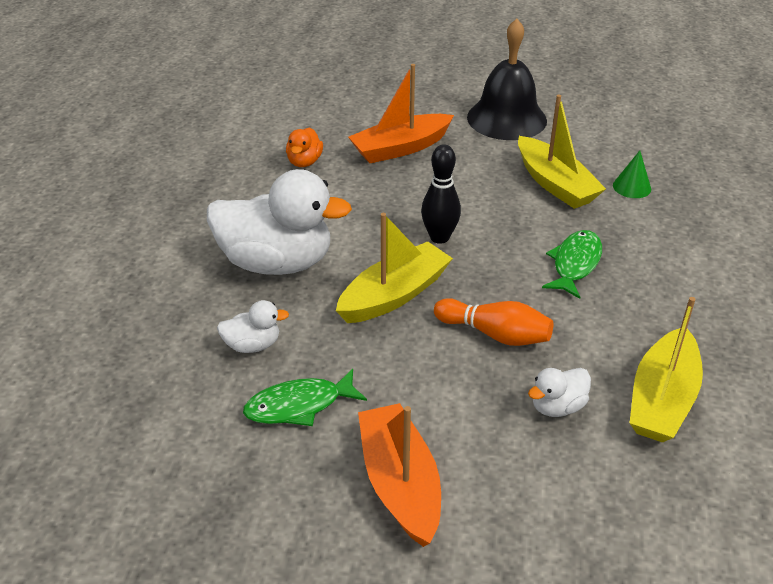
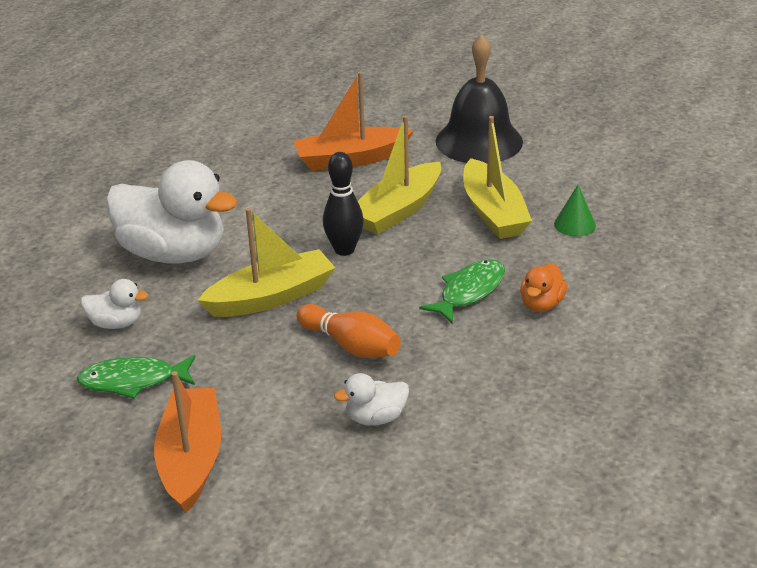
camera: 15 degrees right, 5 degrees down
(304, 162) = (247, 162): orange duck -> orange duck (541, 304)
(662, 399) = (484, 427): yellow boat -> yellow boat (398, 210)

